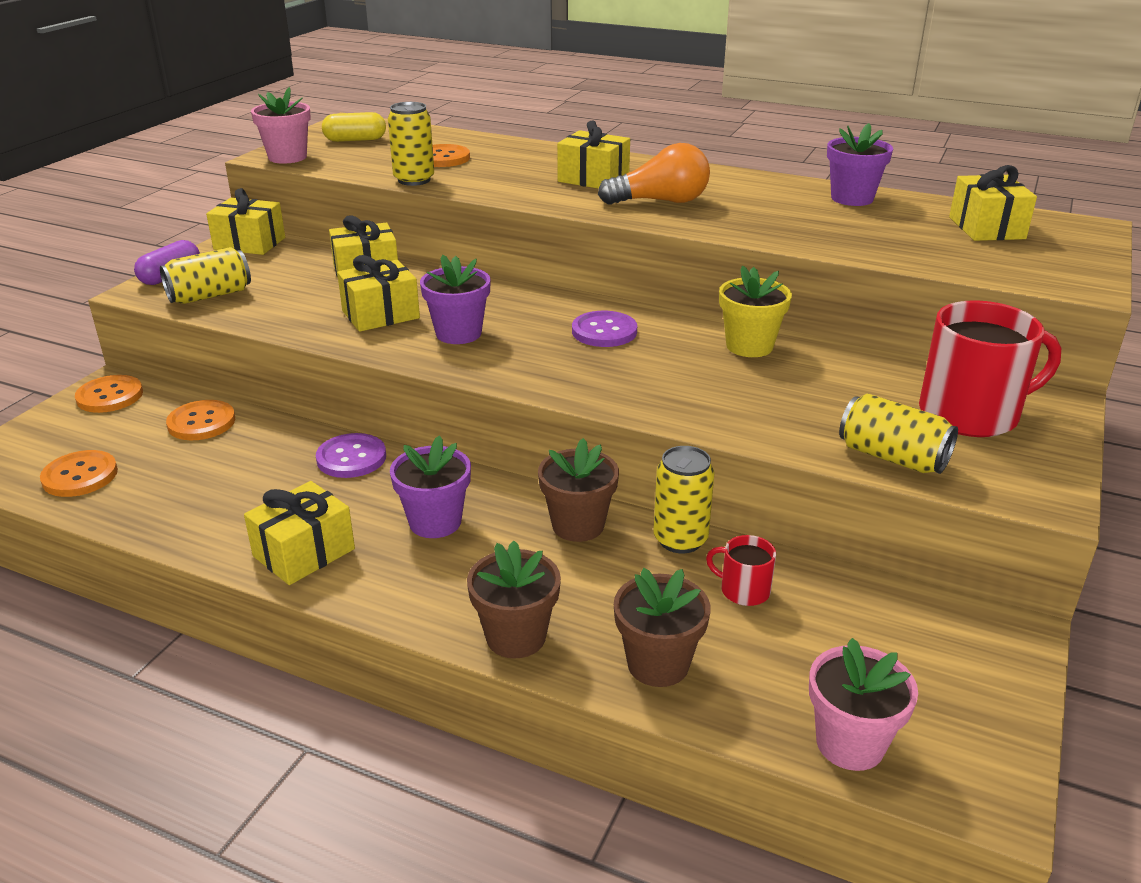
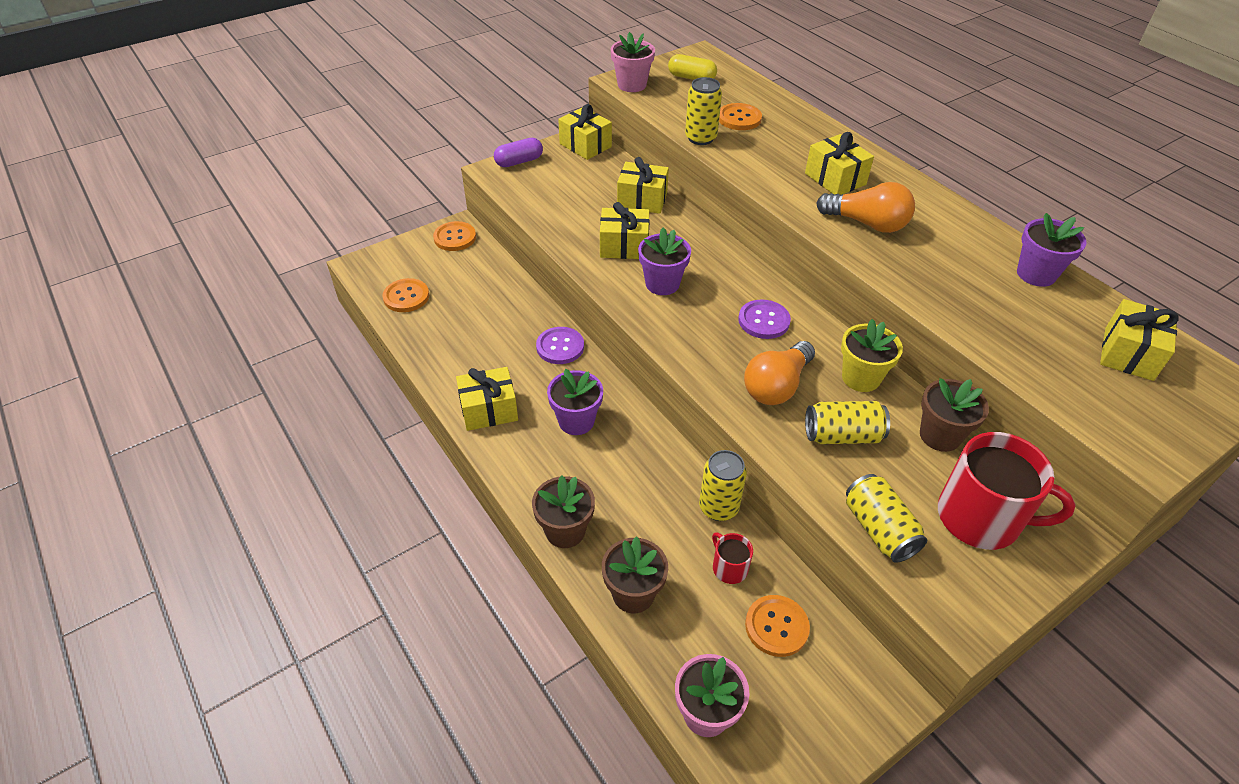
camera: 30 degrees right, 15 degrees up
(201, 422) = (492, 280): orange button -> orange button (776, 626)
(210, 295) = (531, 189): yellow can -> yellow can (842, 435)
(578, 525) = (661, 464): brown flower pot -> brown flower pot (940, 435)
(671, 379) = (776, 386): none -> orange light bulb

